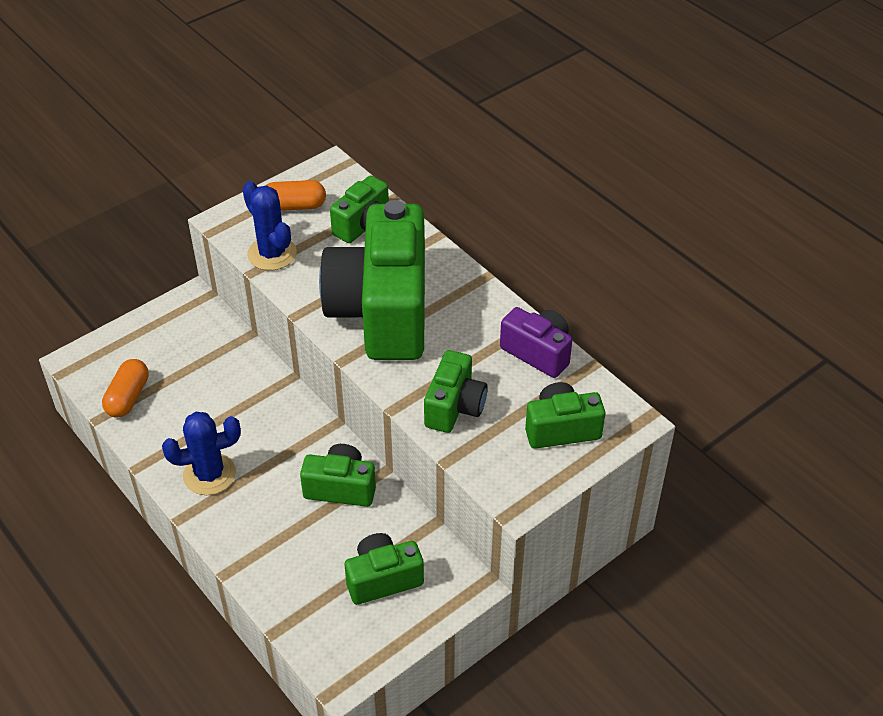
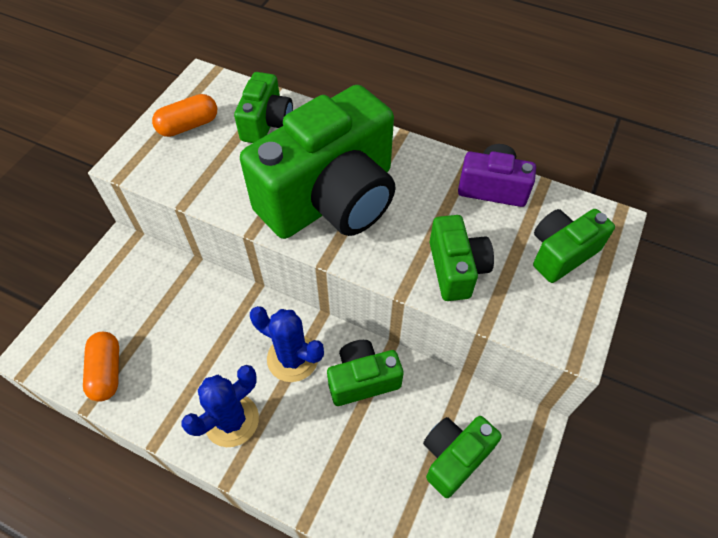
camera: 25 degrees left, 10 degrees up
(272, 254) = (193, 179): blue cactus -> blue cactus (292, 358)
(382, 311) = (331, 199): green camera -> green camera turned 105 degrees counterclockwise

